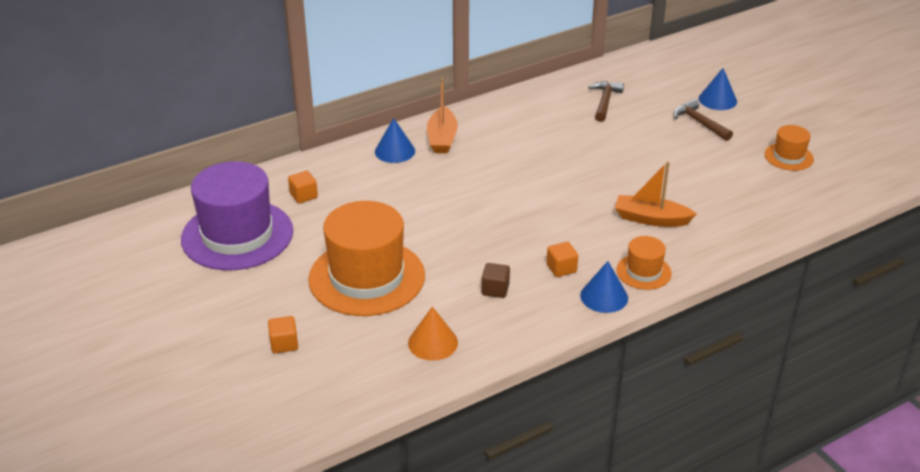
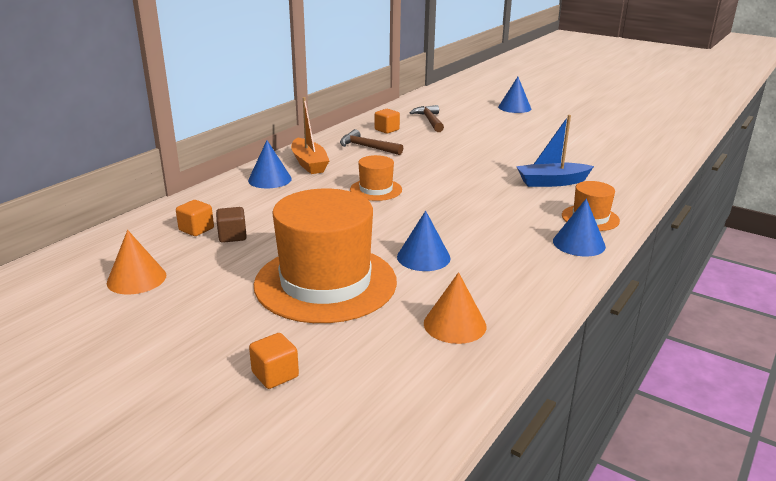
camera: 25 degrees left, 10 degrees down
(237, 235) = (136, 279): purple hat -> orange cone
(459, 274) = (423, 257): none -> blue cone
(495, 289) = (472, 262): brown cube -> brown cube (232, 236)
(561, 268) = (516, 231): orange cube -> orange cube (387, 130)
(651, 219) = (552, 182): orange boat -> blue boat
(700, 123) = (517, 121): brown hammer -> brown hammer (367, 147)
(788, 157) = (605, 129): orange hat -> orange hat (376, 190)

